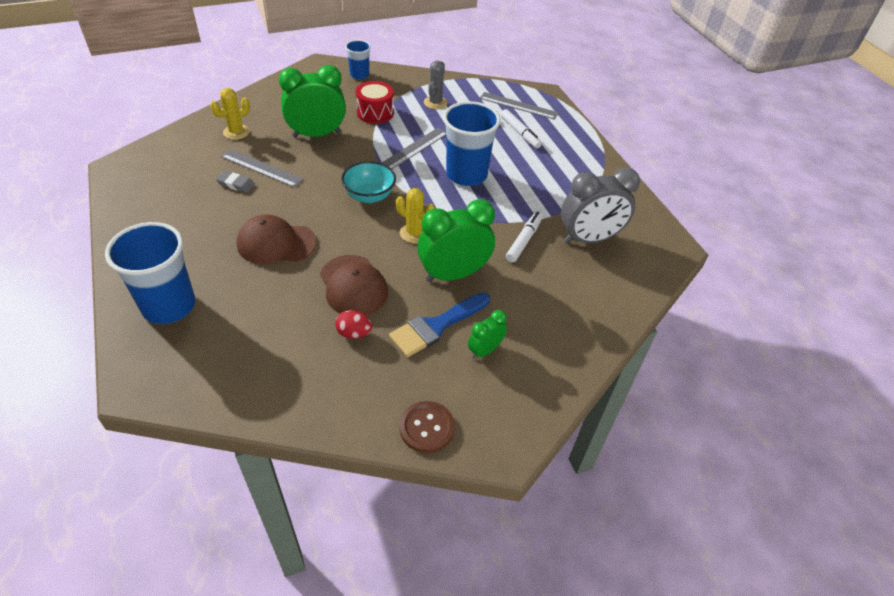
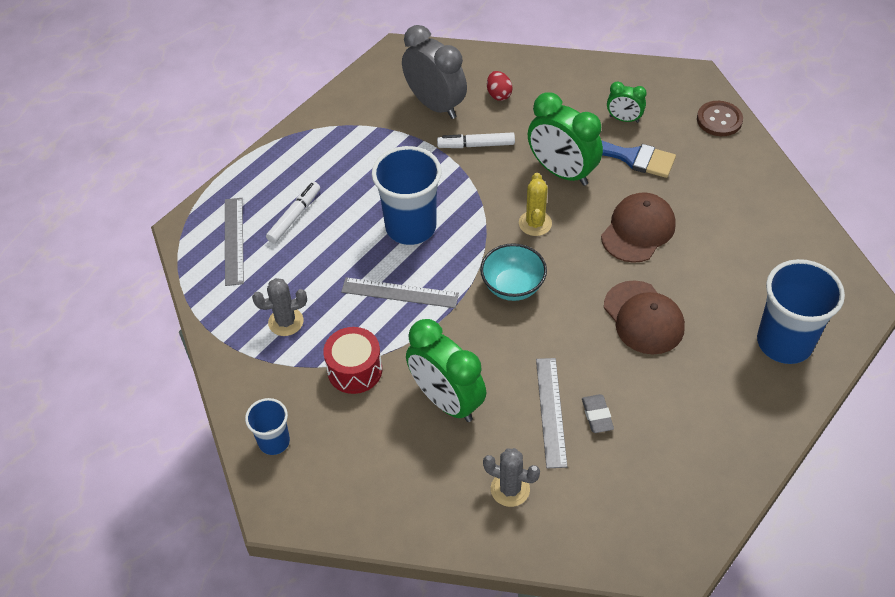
camera: 115 degrees left, 5 degrees up
(236, 132) = (510, 489): yellow cactus -> grey cactus
(354, 333) = (684, 201): red egg -> red egg (498, 94)

